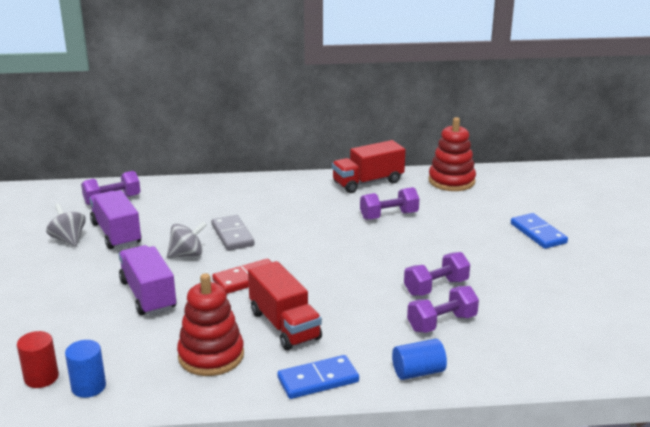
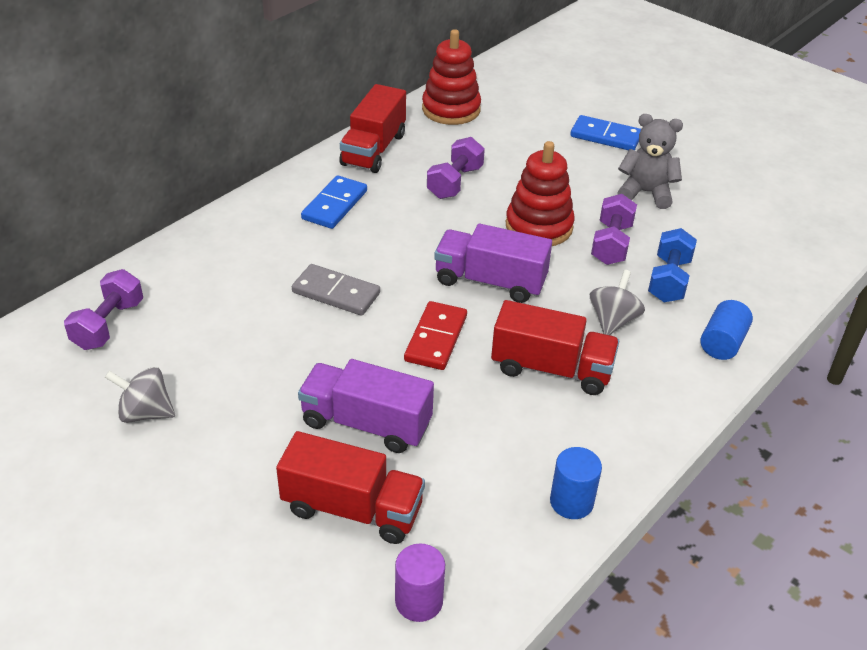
camera: 45 degrees left, 15 degrees up
(41, 377) = (419, 601): red cylinder -> purple cylinder
(81, 324) = (352, 509): none -> red truck
(88, 387) = (484, 572): blue cylinder -> blue cylinder (571, 502)
(116, 233) = (195, 368): purple truck -> purple truck (490, 281)
(187, 255) = (326, 347): grey spinning top -> grey spinning top (613, 320)
(211, 356) = (541, 449): red stacking toy -> red stacking toy (539, 226)
(318, 380) = (664, 407): blue domino -> blue domino (334, 205)
(442, 323) = (669, 280): purple dumbbell -> blue dumbbell
(512, 273) = (646, 193): none -> grey teddy bear

